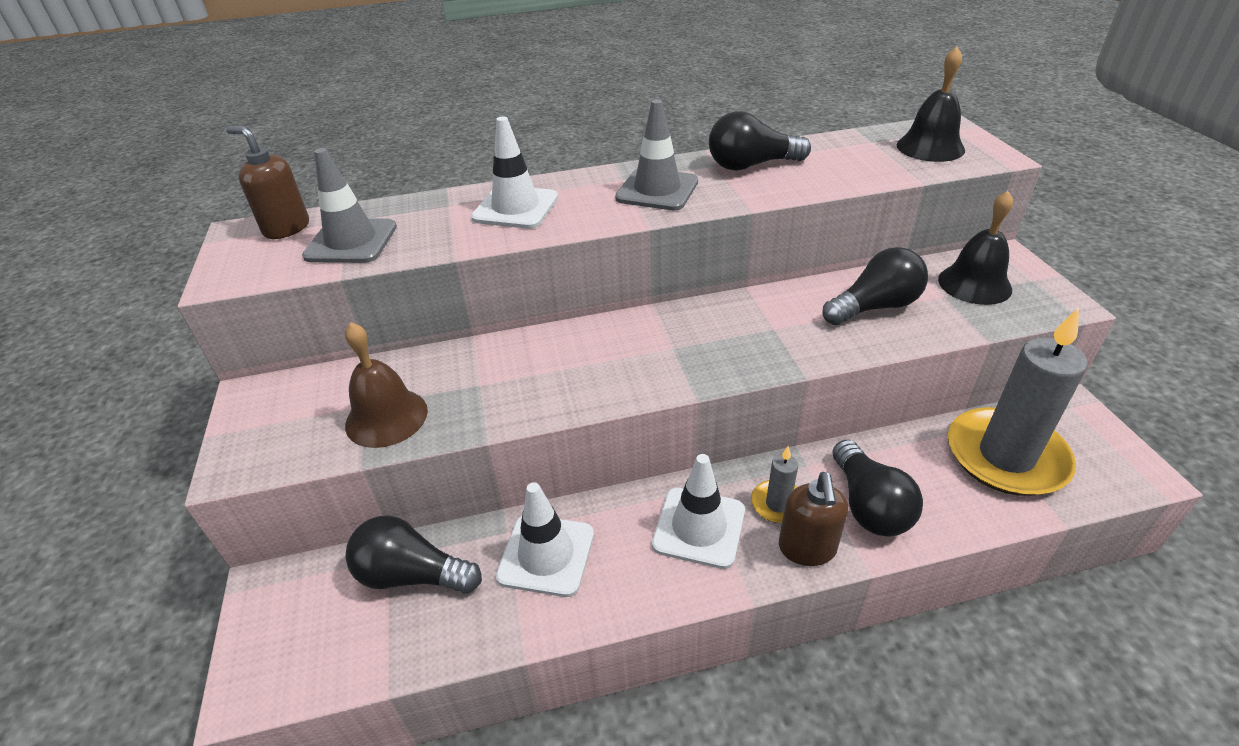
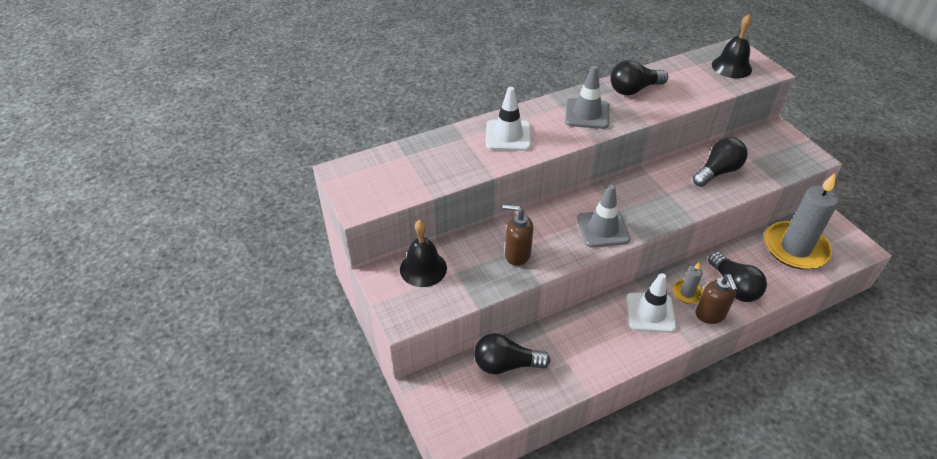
camera: 15 degrees left, 5 degrees up
(286, 228) = (370, 165): brown soap dispenser -> brown soap dispenser (517, 255)
(351, 241) = (421, 171): grey traffic cone -> grey traffic cone (603, 229)
(386, 417) = (474, 277): brown bell -> none
(546, 555) = (575, 341): white traffic cone -> none
(974, 284) = (766, 150): black bell -> black bell (423, 268)

